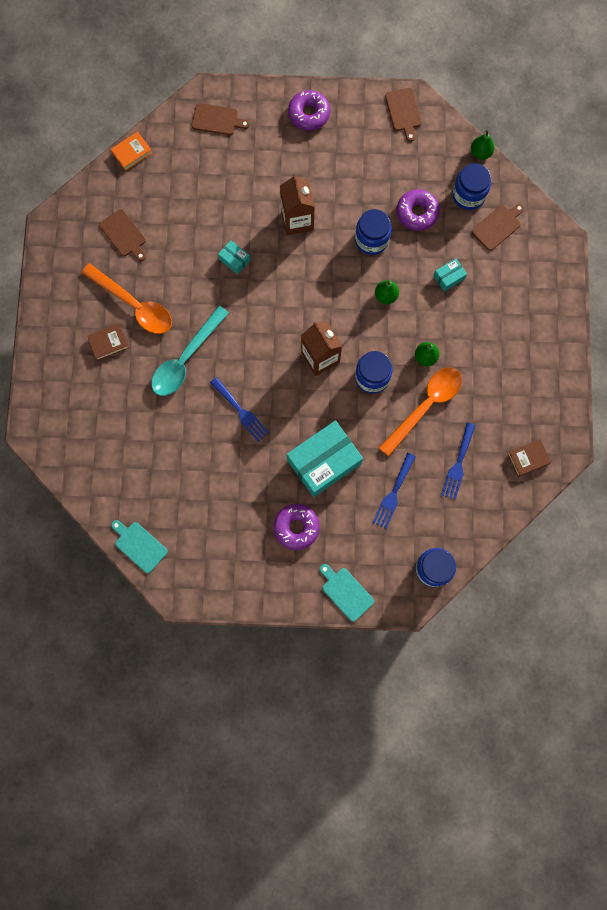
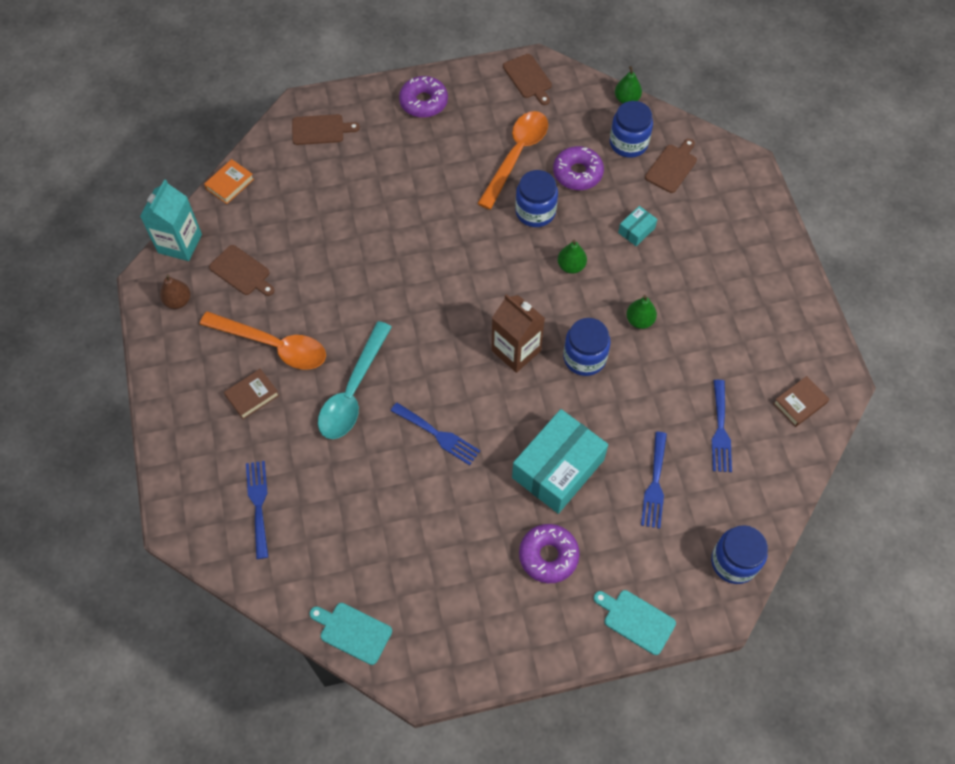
camera: 15 degrees left, 15 degrees down
(69, 248) = (178, 301): none -> brown pear
(81, 197) = (180, 243): none -> turquoise carton
(94, 431) = (258, 504): none -> blue fork
(234, 260) = (382, 268): turquoise box -> none
(297, 220) = (443, 211): brown carton -> none
(425, 406) = (658, 374): orange spoon -> orange spoon (516, 155)

